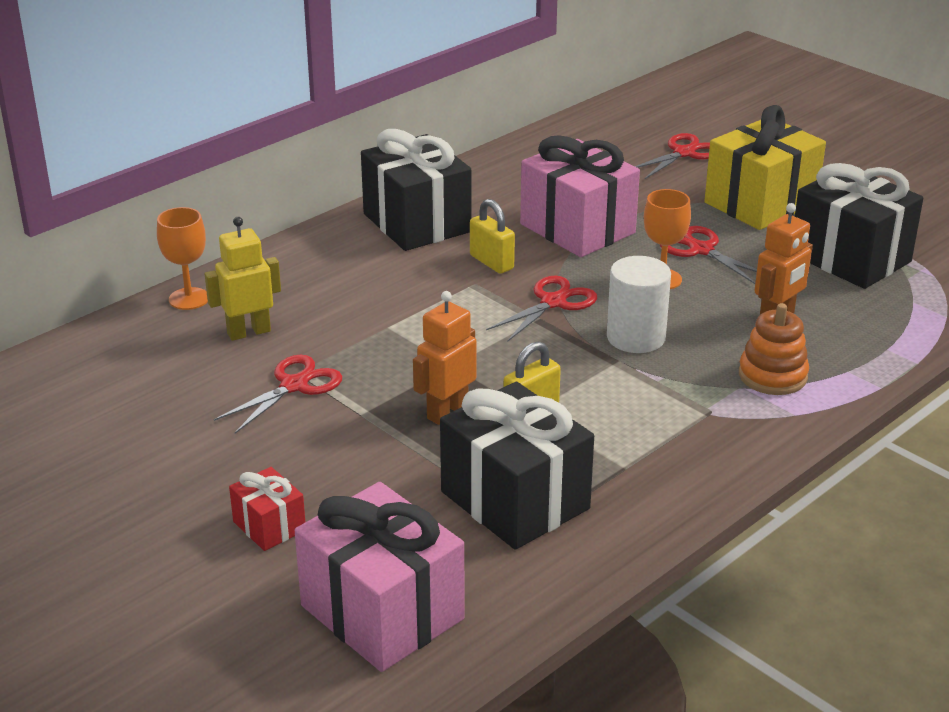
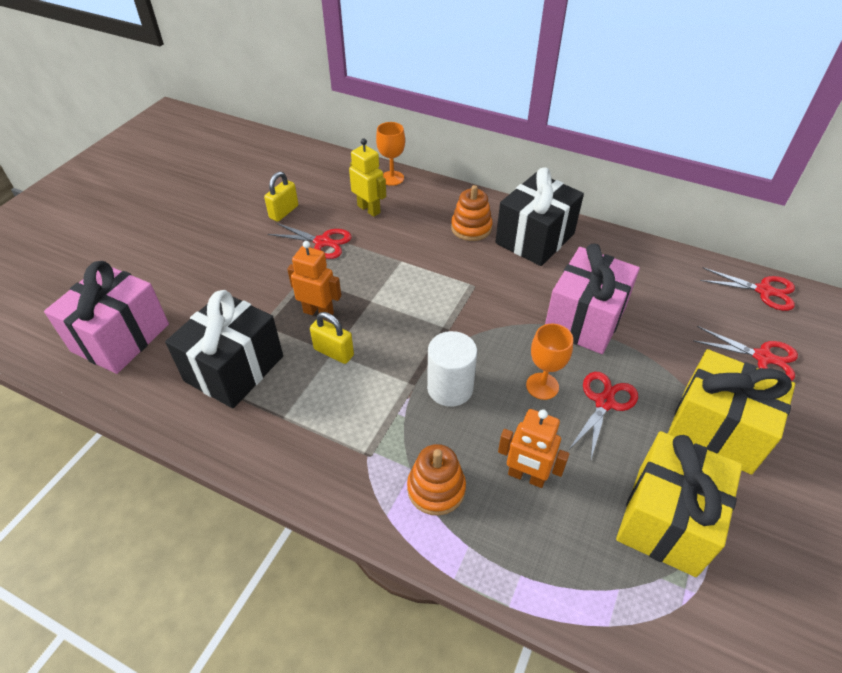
camera: 70 degrees right, 15 degrees up
(269, 526) = (189, 272): red gift -> none
(360, 261) = (471, 228): none -> orange stacking toy
(491, 262) = (507, 287): yellow padlock -> yellow padlock (284, 212)
(553, 302) = (473, 331): red scissors -> red scissors (764, 291)
(850, 258) = (666, 519): black gift -> yellow gift

